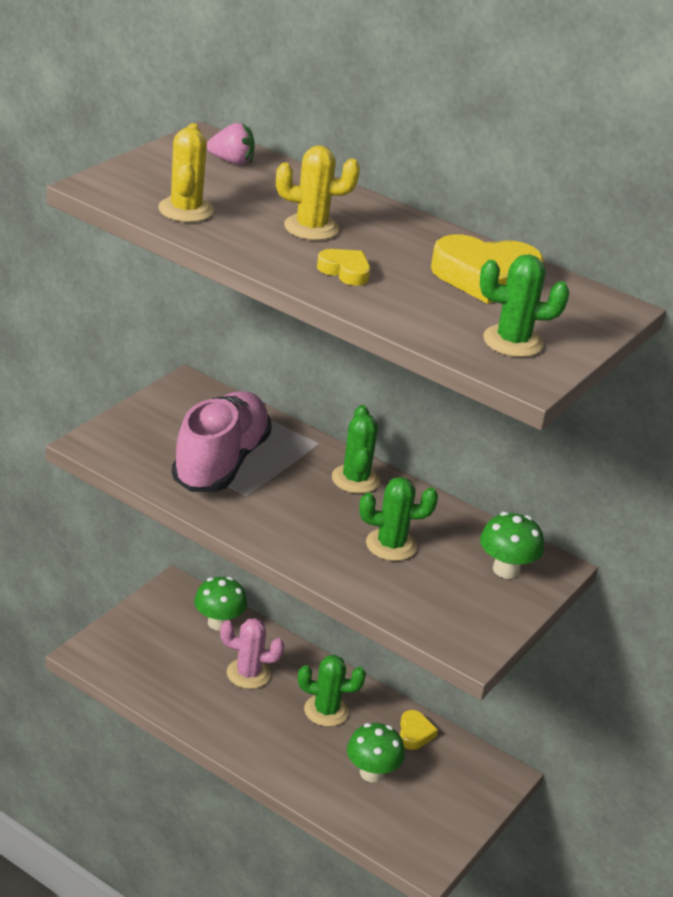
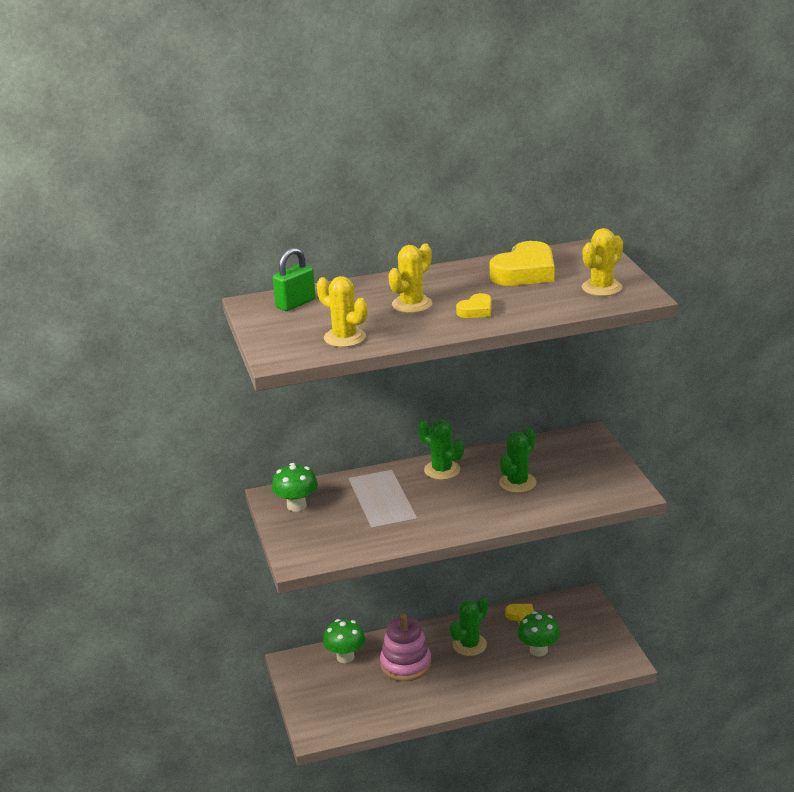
camera: 45 degrees left, 5 degrees down
(221, 462) = (373, 515): pink shoe -> none
(231, 161) = (295, 303): pink strawberry -> green padlock
(248, 674) = (405, 664): pink cactus -> pink stacking toy
(345, 271) = (476, 310): yellow heart -> yellow heart turned 150 degrees clockwise
(506, 569) = (577, 452): green mushroom -> green mushroom (296, 506)
(513, 341) = (602, 288): green cactus -> yellow cactus

